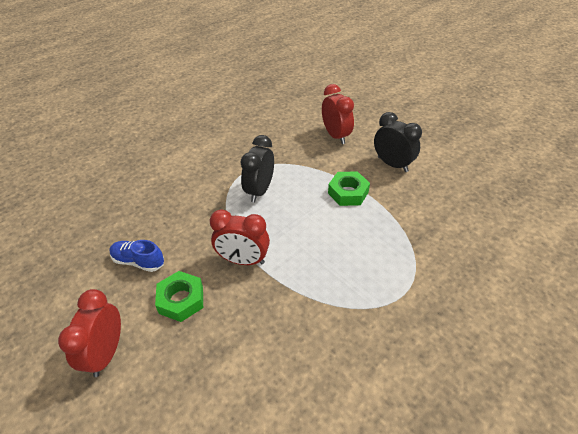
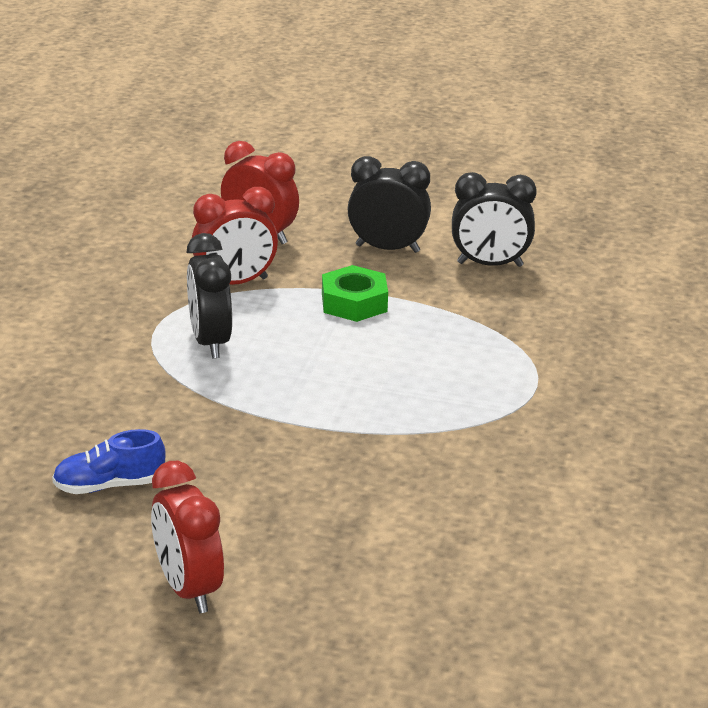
camera: 35 degrees left, 15 degrees down
(181, 300) = (233, 500): green nut -> none
(243, 260) = (278, 428): red clock -> red clock (235, 283)
(440, 194) = (490, 265): none -> black clock

